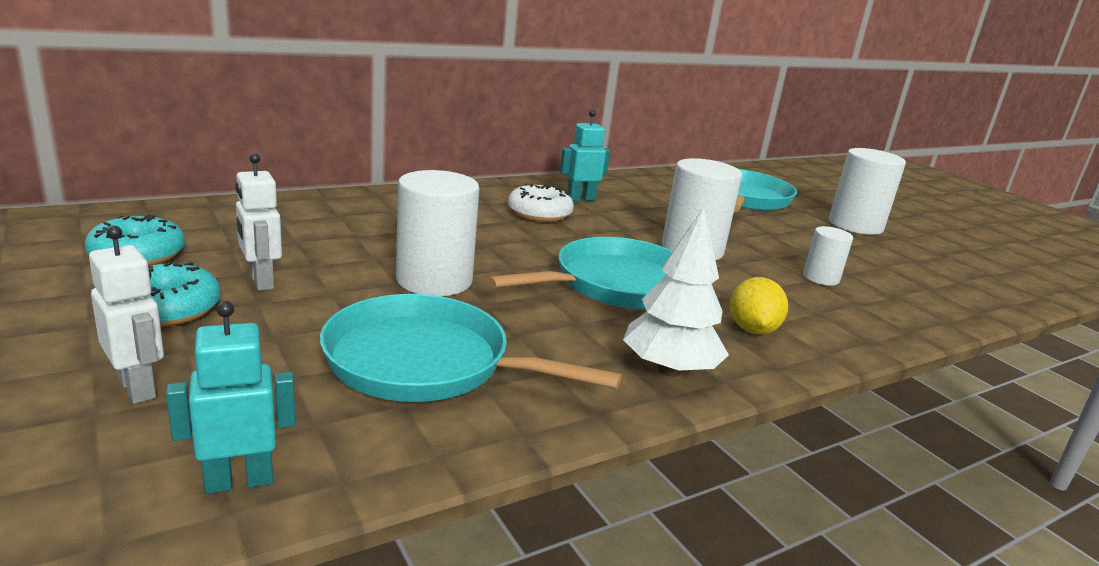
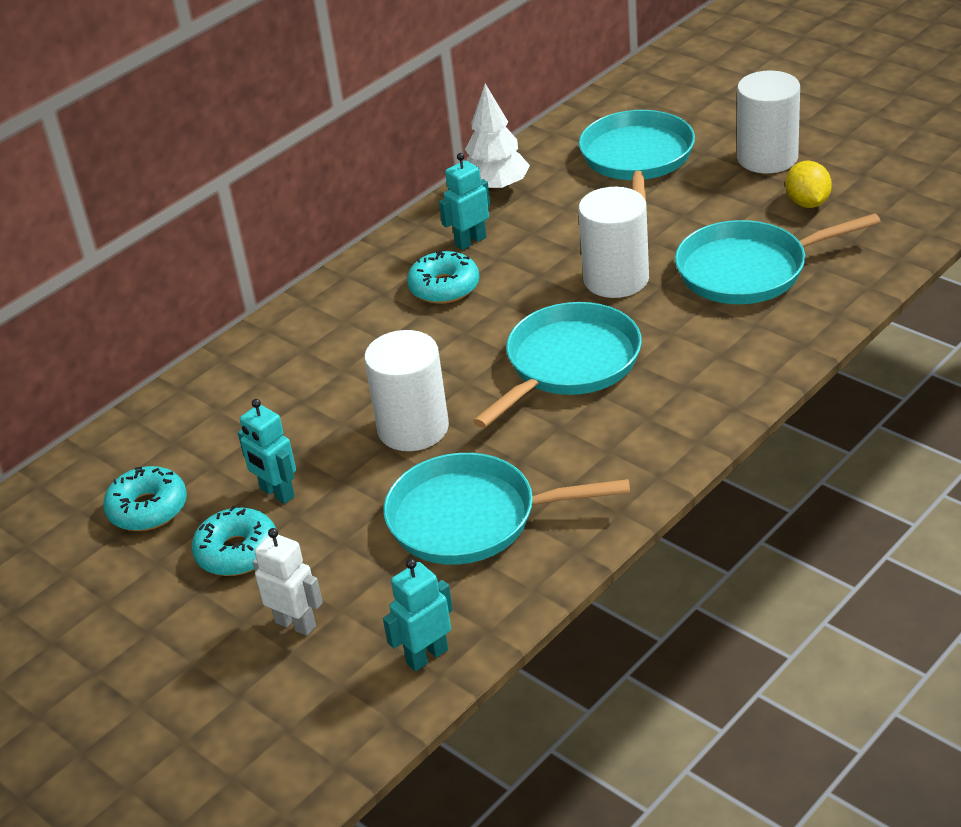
camera: 10 degrees left, 15 degrees up
(261, 281) = (277, 493): white robot -> turquoise robot
(539, 213) = (444, 287): white donut -> turquoise donut
(669, 370) = (653, 448): white tree -> white tree (496, 187)
(752, 330) = (704, 372): yellow lemon -> yellow lemon (807, 203)
(821, 278) = (748, 270): white cylinder -> turquoise pan

